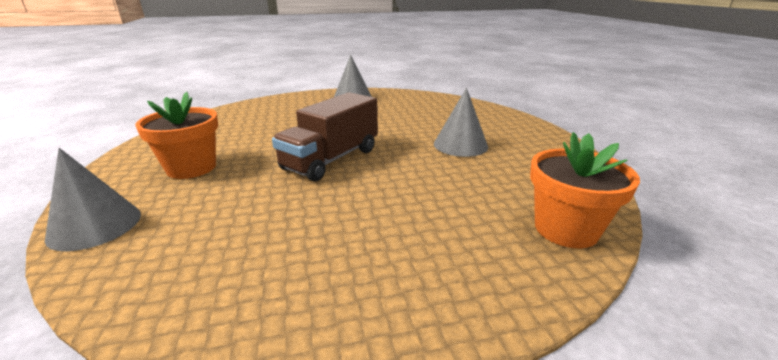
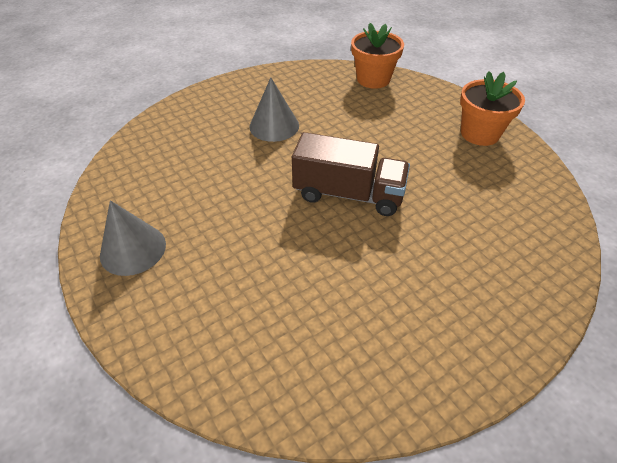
camera: 110 degrees left, 20 degrees up
(95, 225) = (546, 285): grey cone -> none
(191, 168) = (432, 291): orange flower pot -> orange flower pot (480, 133)

